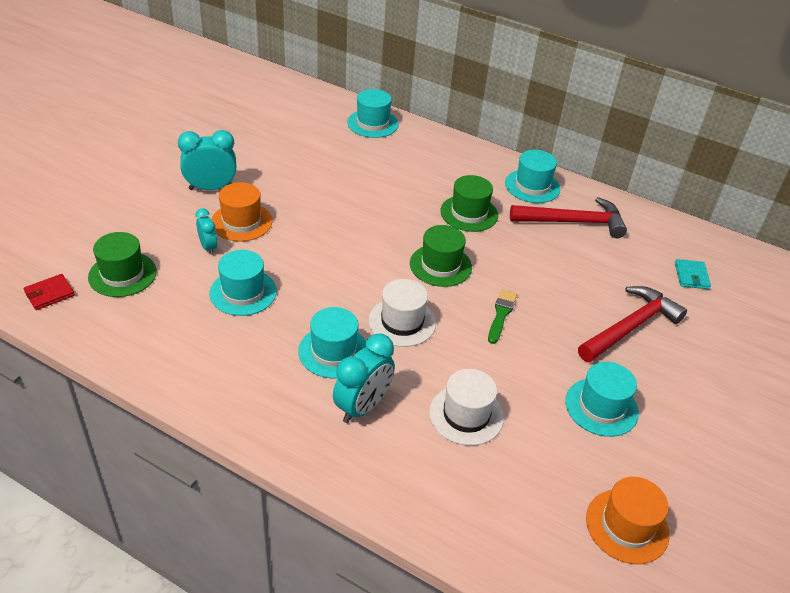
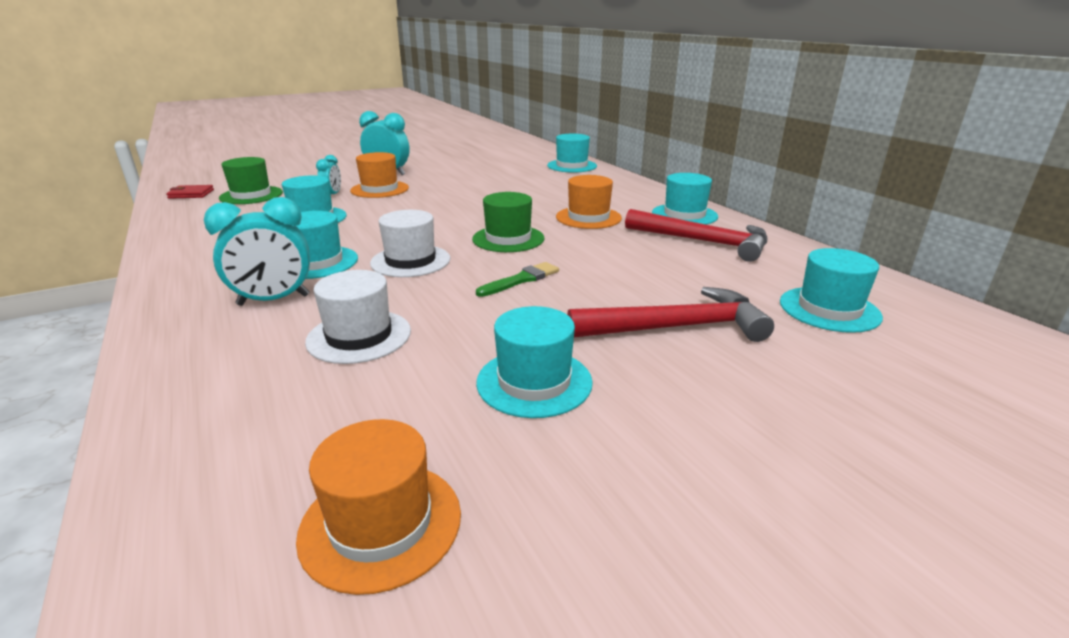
camera: 35 degrees right, 15 degrees down
(469, 213) = (588, 217): green hat -> orange hat
(691, 276) = (829, 309): turquoise wallet -> turquoise hat

